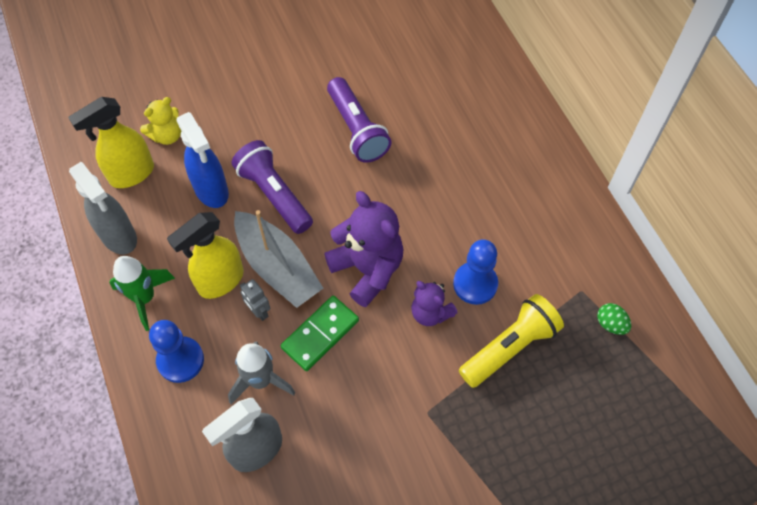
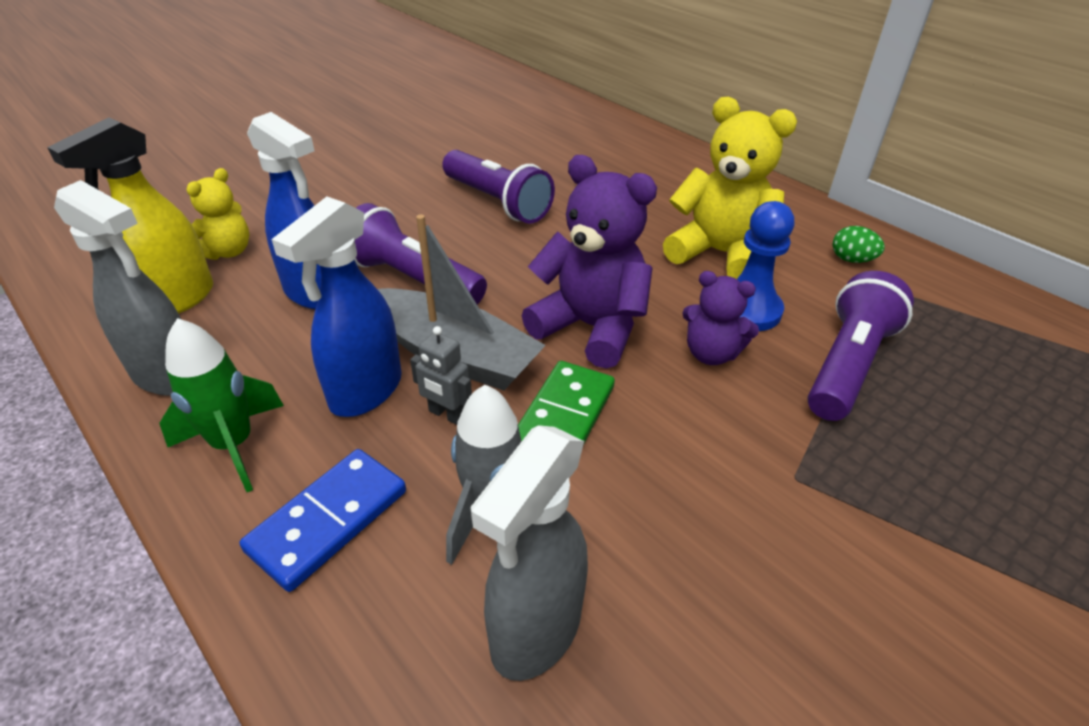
camera: 20 degrees left, 20 degrees down
(180, 360) = (328, 520): blue pawn -> blue domino
(220, 281) = (365, 391): yellow spray bottle -> blue spray bottle
(486, 227) = (719, 254): none -> yellow teddy bear
(509, 347) = (847, 364): yellow flashlight -> purple flashlight
(610, 324) = (948, 310): green egg -> green egg (851, 260)

